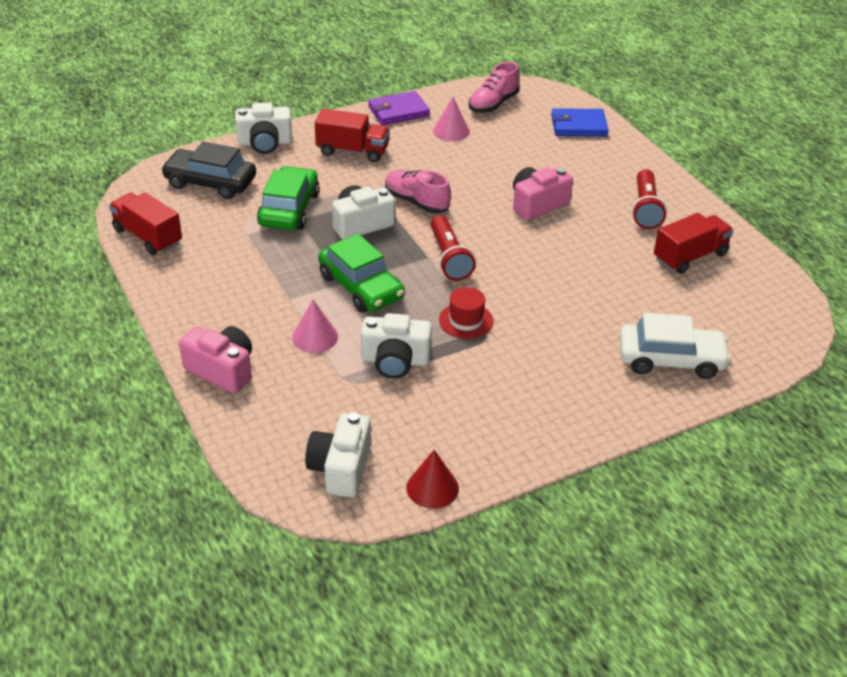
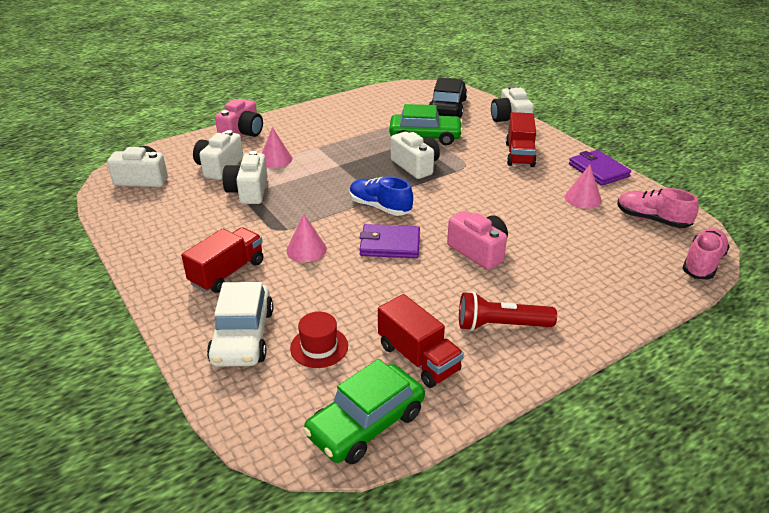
camera: 85 degrees right, 5 degrees down
(148, 237) = (377, 96): red truck -> red truck (227, 273)
(323, 390) = (219, 167): none -> white camera
(361, 287) = (334, 172): green car -> green car (366, 424)
(416, 202) = (456, 188): pink shoe -> pink shoe (702, 264)
(432, 488) = (114, 214): red cone -> none
(449, 258) = (380, 207): red flashlight -> blue shoe
(466, 321) = (296, 219): red hat -> red hat (319, 347)
(522, 257) = (390, 244): none -> purple wallet
(528, 315) = (306, 249): none -> pink cone
(578, 126) = (648, 276): blue wallet -> none

